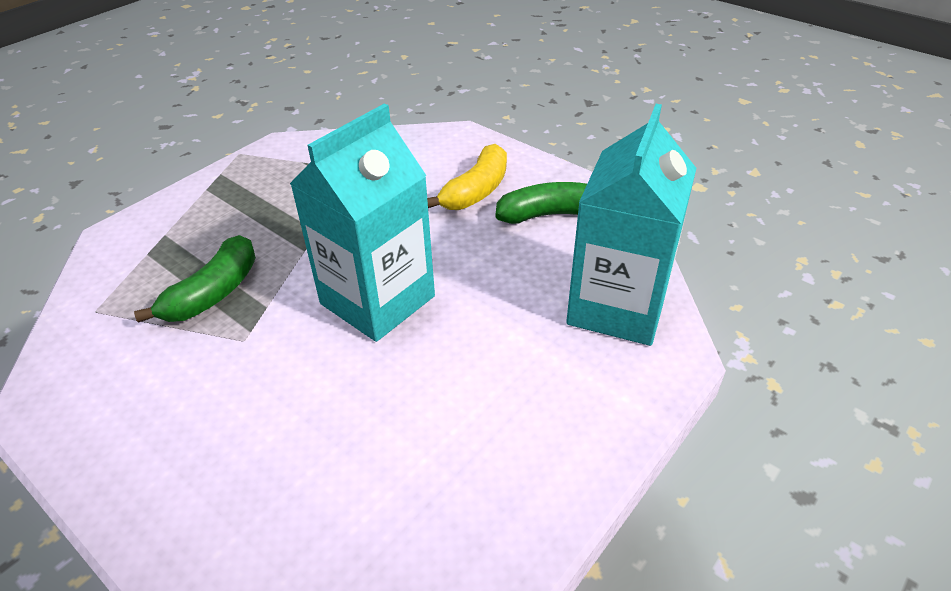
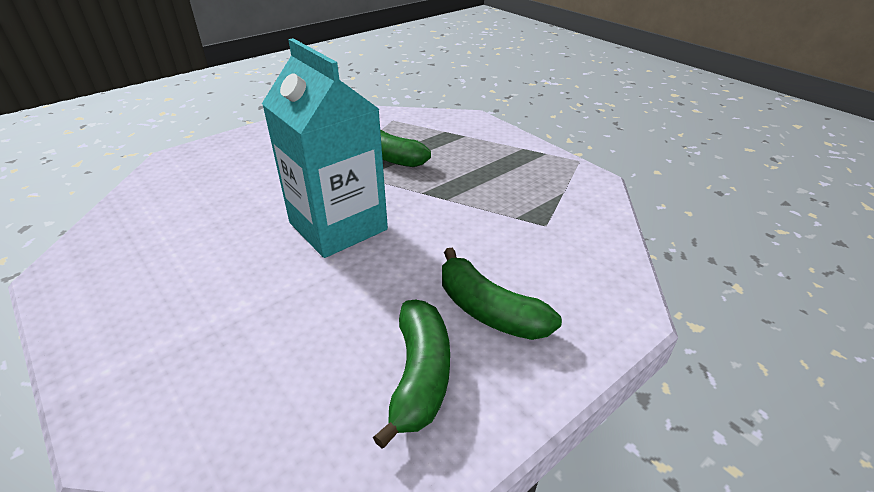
camera: 100 degrees right, 5 degrees down
(476, 191) = (488, 310): yellow banana -> green banana
(617, 307) = (221, 401): turquoise carton -> none

